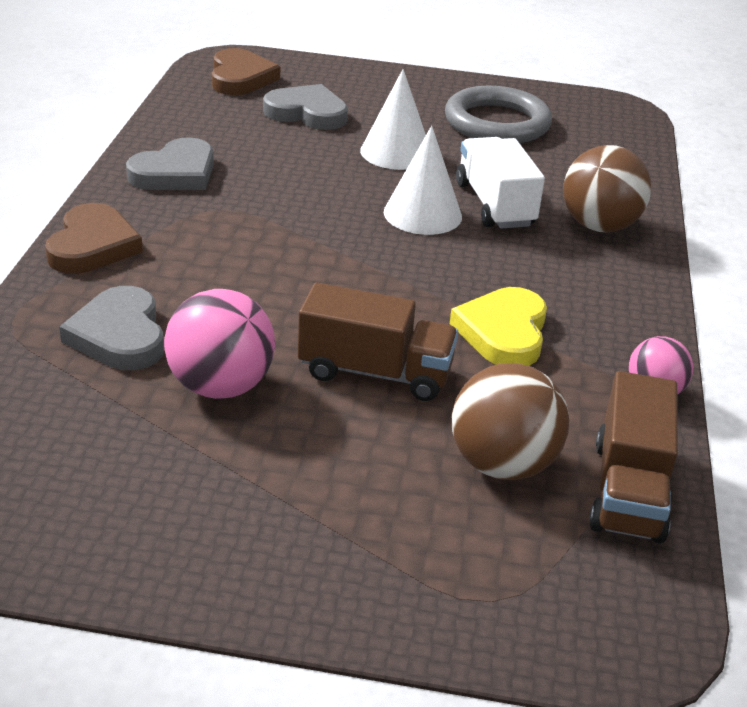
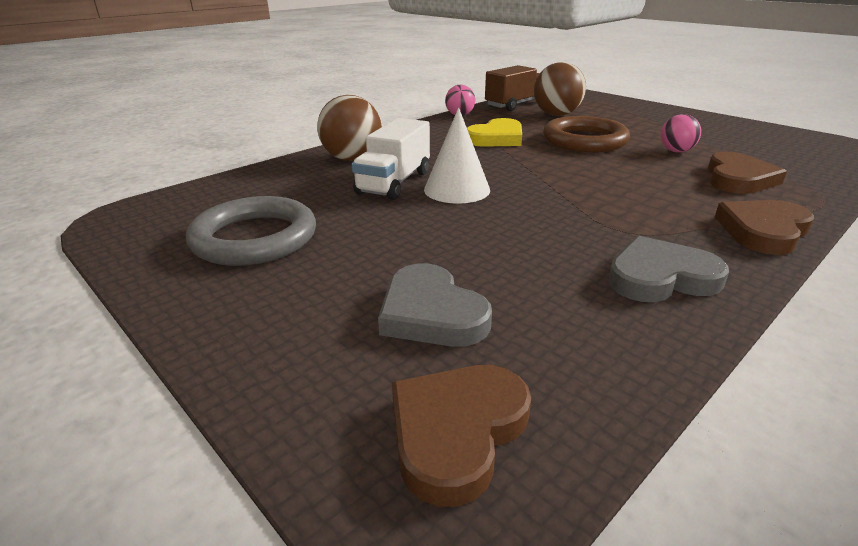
camera: 140 degrees left, 5 degrees down
(119, 335) = (738, 179): grey heart -> brown heart
(220, 386) = (676, 151): pink ball -> pink ball, size x0.60
(375, 372) = (584, 140): brown truck -> brown ring
(396, 152) = (402, 237): white cone -> none

